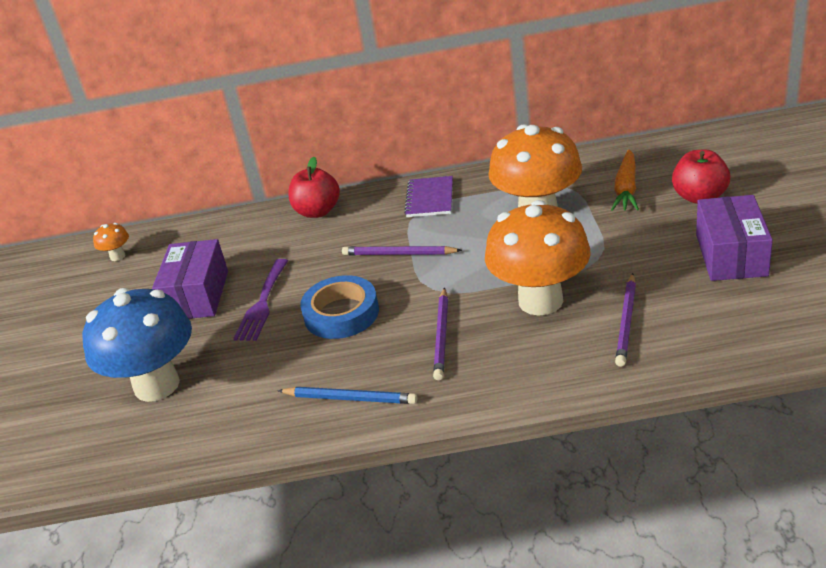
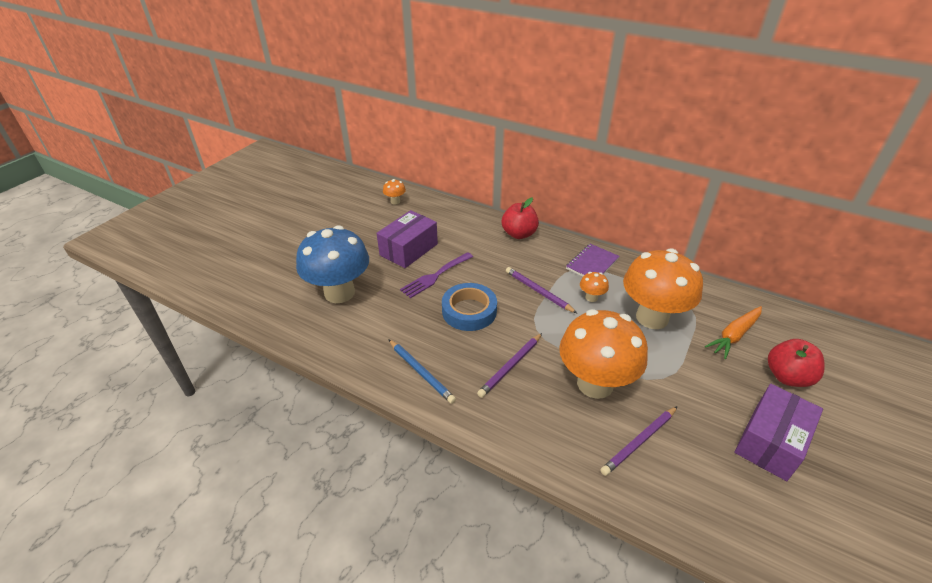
camera: 30 degrees right, 5 degrees up
(461, 229) = (591, 297): none -> orange mushroom

